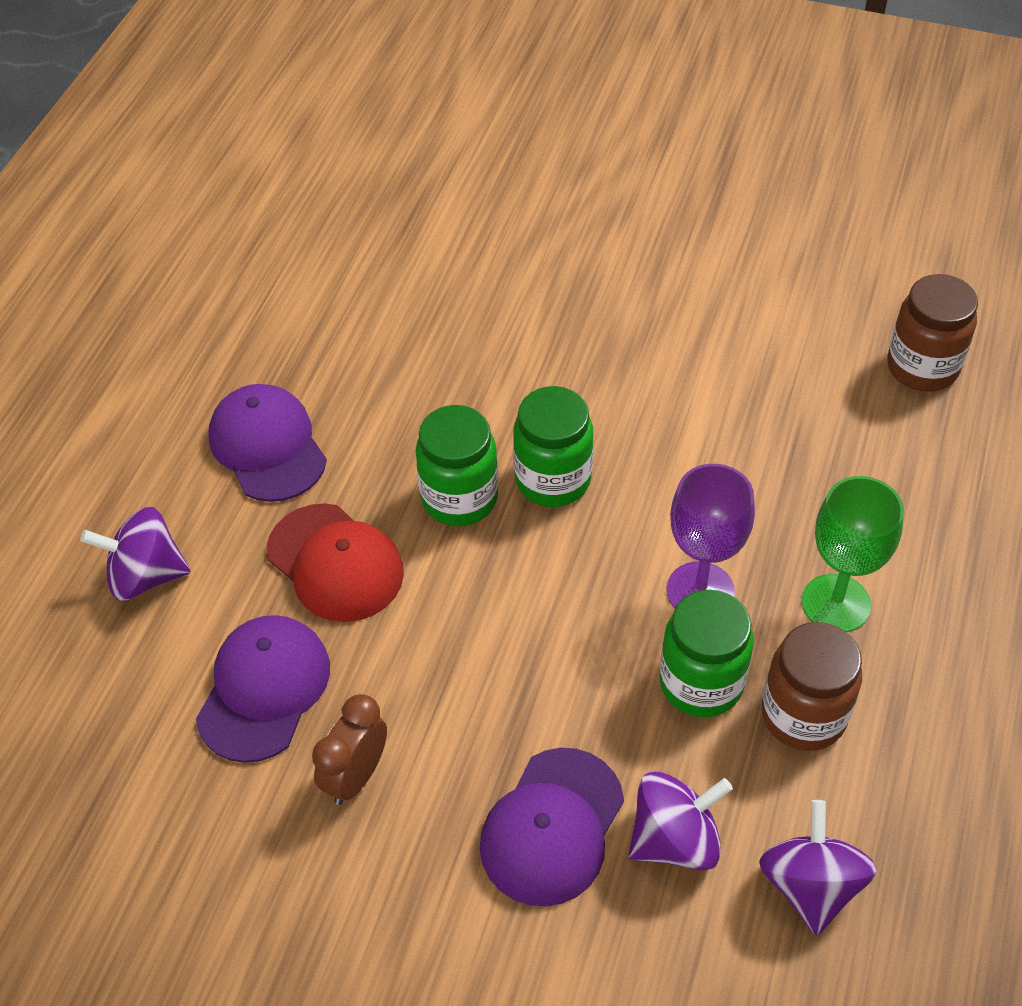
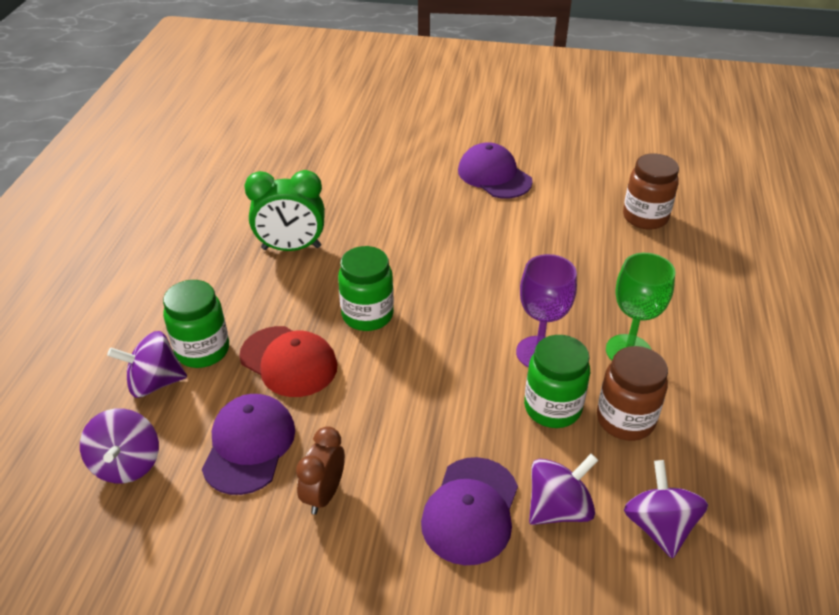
camera: 10 degrees left, 10 degrees down
(98, 696) = (127, 464): none -> purple spinning top
(267, 446) = (232, 297): purple cap -> purple cap (494, 176)
(364, 369) = (291, 248): none -> green clock
(553, 479) = (427, 298): green jar -> green jar (202, 350)

